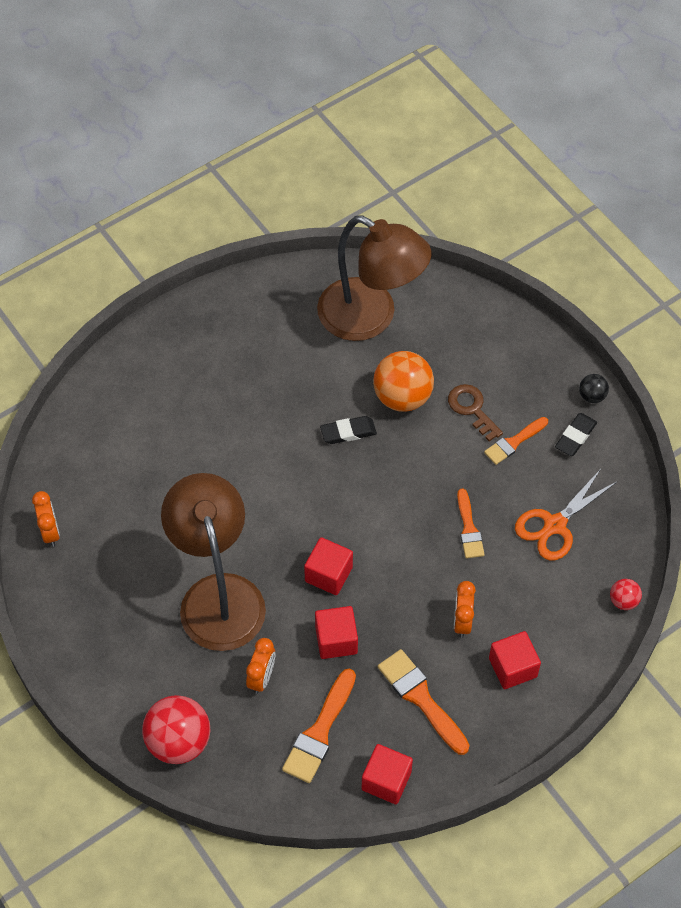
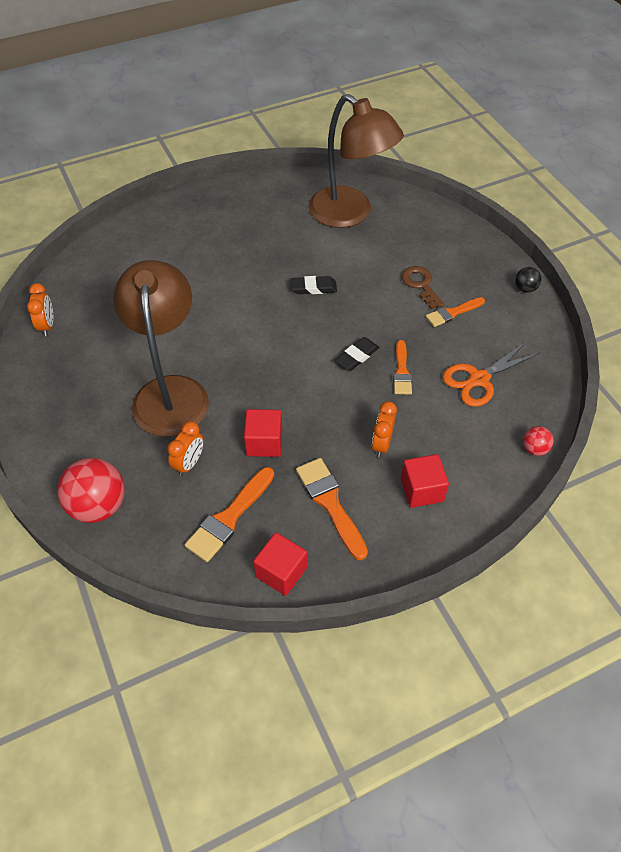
camera: 10 degrees right, 5 degrees down
(328, 574) = (270, 389): red cube -> none
(402, 397) = (364, 269): orange ball -> none
(575, 436) = (507, 315): black eraser -> black eraser (357, 356)

